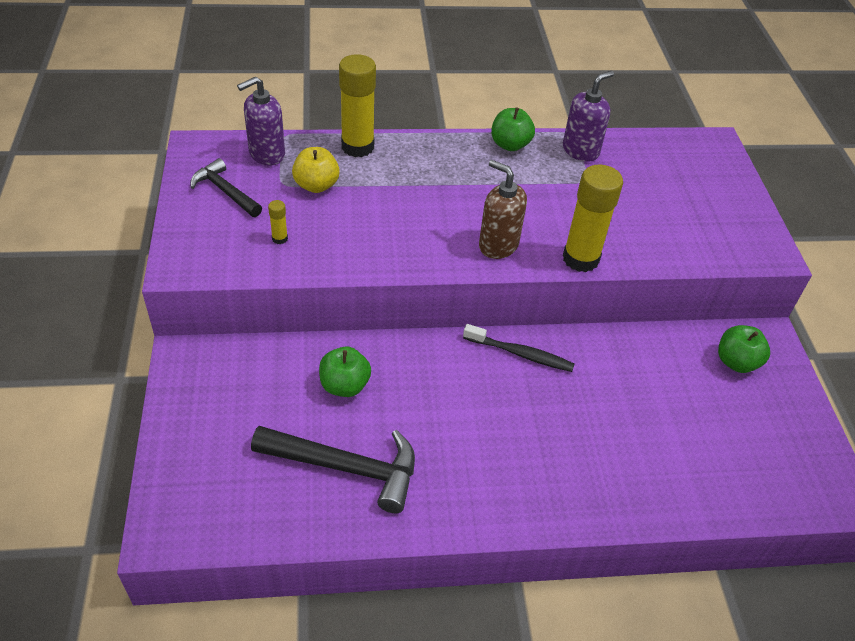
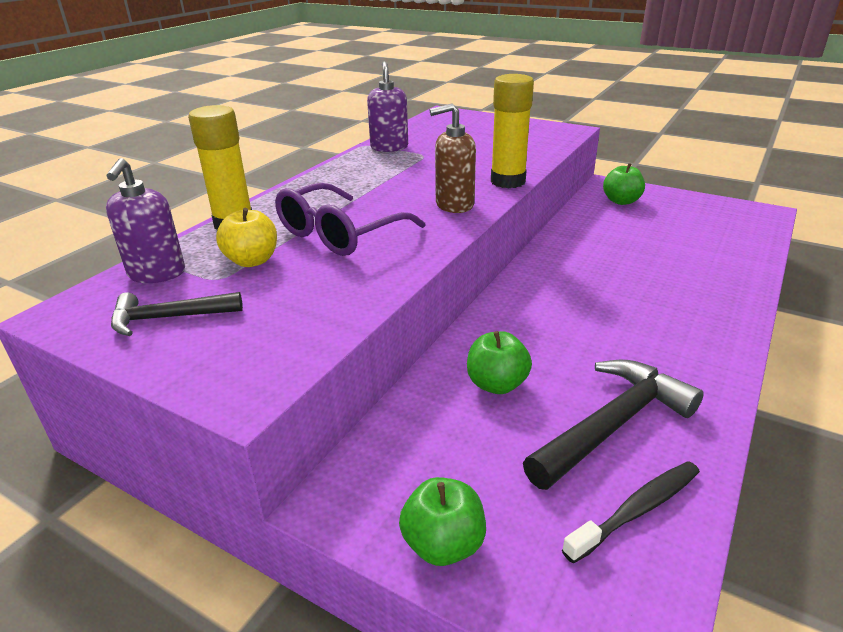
camera: 50 degrees left, 15 degrees down
(279, 239) = (298, 306): yellow glue stick -> none
(390, 206) = (339, 234): none -> purple glasses
(510, 145) = (342, 166): green apple -> green apple (443, 544)
(520, 354) = (541, 275): black toothbrush -> black toothbrush (637, 510)

